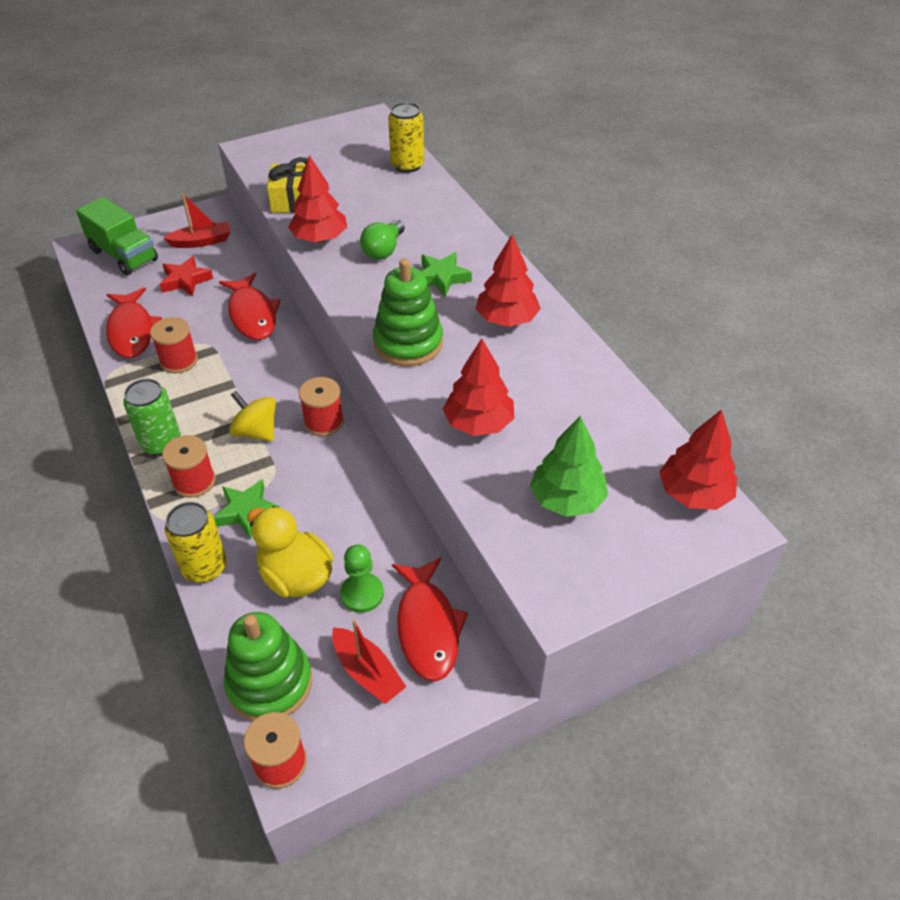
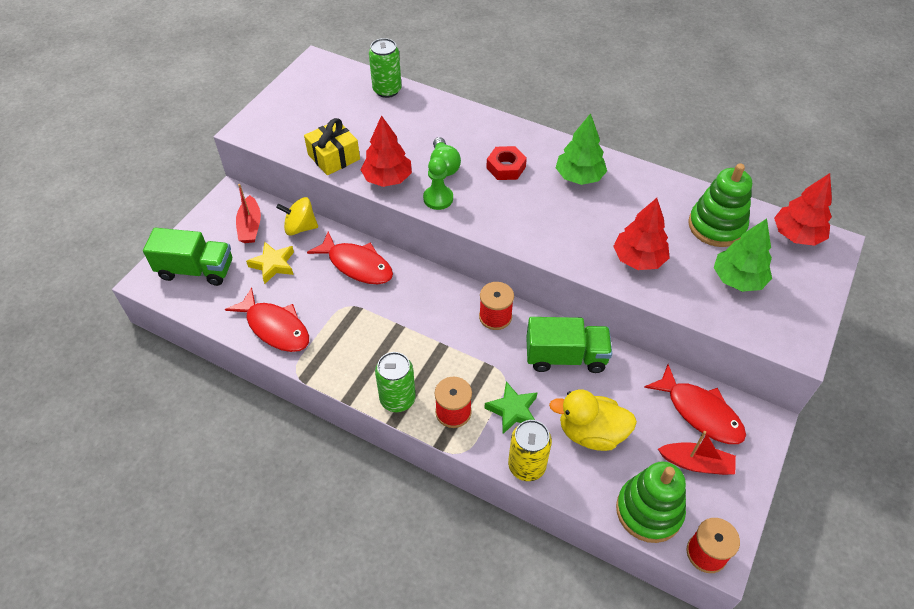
camera: 35 degrees left, 5 degrees up
(179, 361) = (340, 330): red spool -> none
(185, 280) = (273, 265): red star -> yellow star
(202, 241) = (250, 226): red boat -> red boat turned 135 degrees clockwise
(256, 431) = (456, 350): yellow spinning top -> yellow spinning top (300, 227)
(350, 494) = (565, 357): none -> green truck
(362, 594) = (642, 417): green pawn -> green pawn (438, 198)
(407, 165) = (387, 90): yellow can -> green can
(408, 343) = (536, 227): green stacking toy -> green stacking toy (716, 226)
(441, 278) = (506, 167): green star -> red nut
(506, 319) = (579, 177): red tree -> green tree

